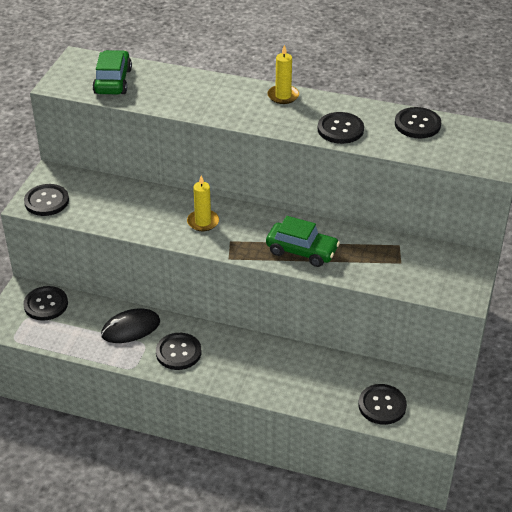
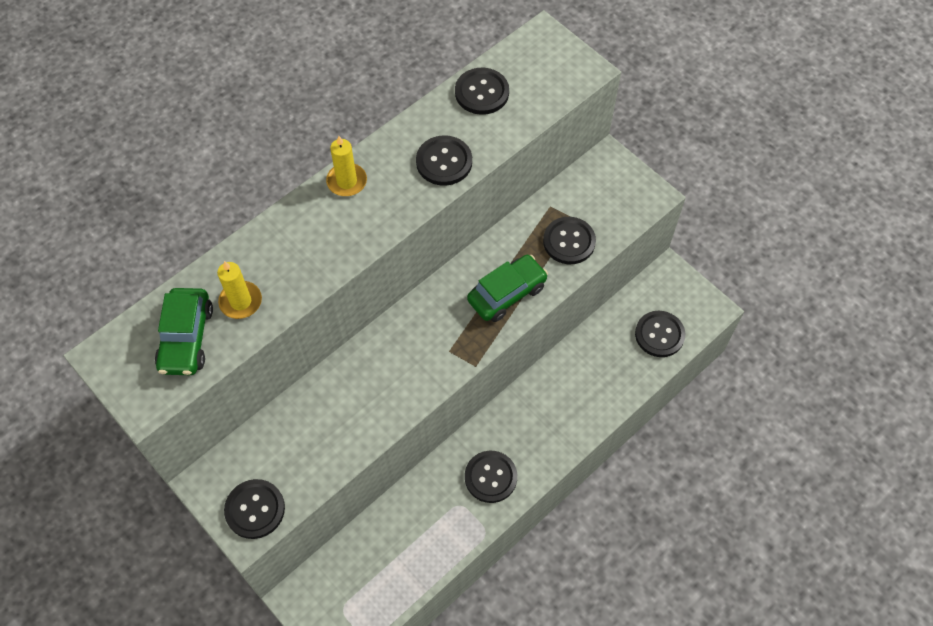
camera: 60 degrees left, 20 degrees up
(46, 304) = (335, 581): black button -> black button (569, 241)
(113, 81) = (186, 338): green car -> green car turned 120 degrees counterclockwise
(130, 328) = (427, 508): black mouse -> none
(203, 222) = (402, 362): yellow candle -> yellow candle (240, 301)

